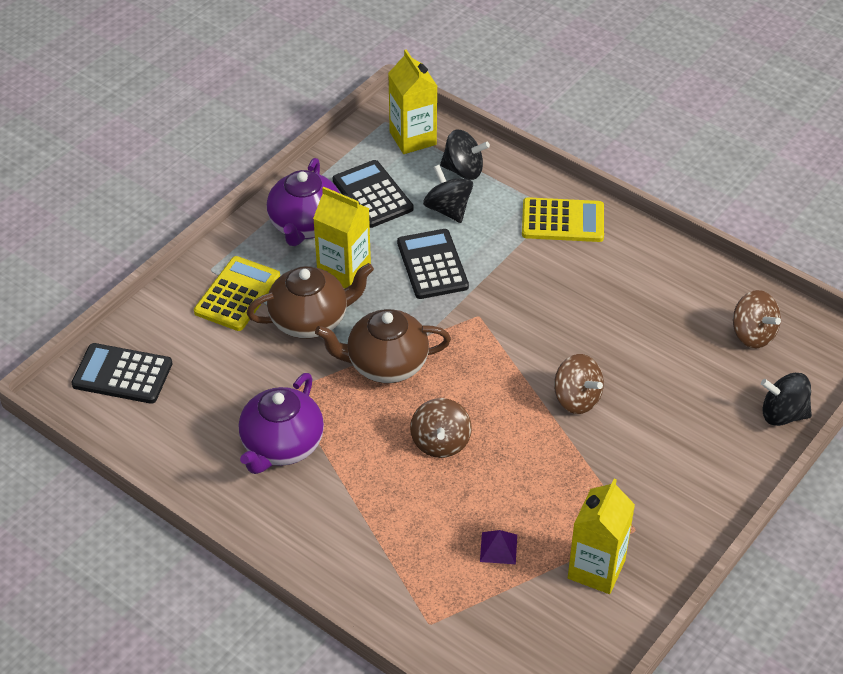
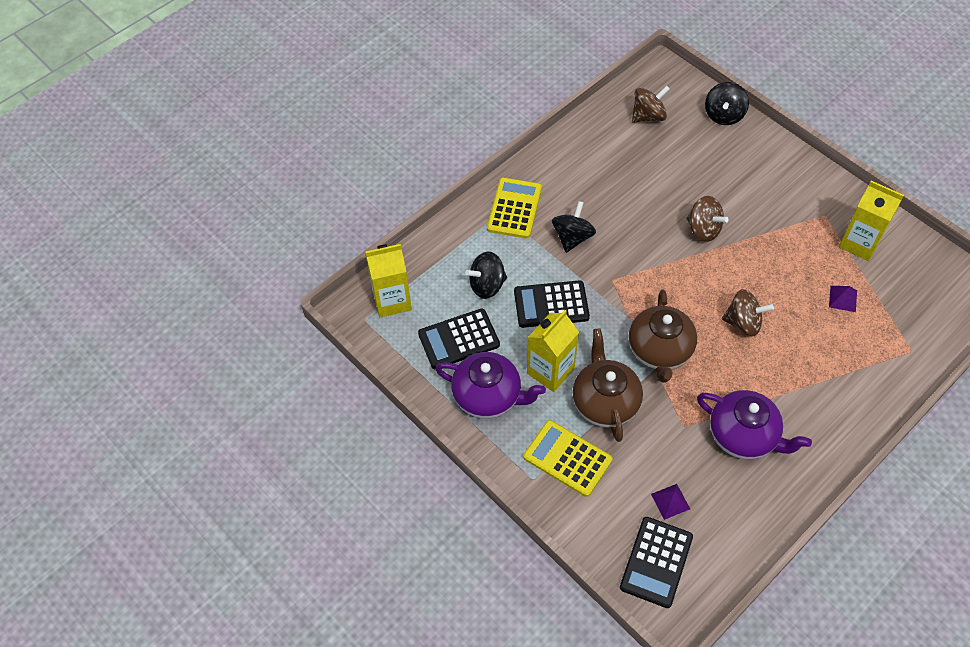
camera: 80 degrees left, 10 degrees up
(193, 383) = (670, 501): none -> purple pyramid
(463, 170) = (441, 268): black spinning top -> black spinning top (572, 237)
(576, 399) = (703, 229): brown spinning top -> brown spinning top turned 75 degrees clockwise

